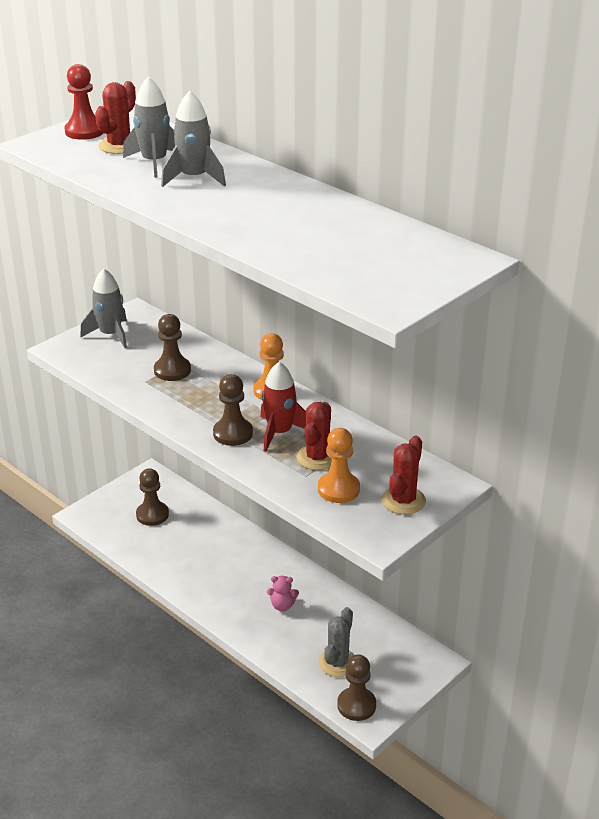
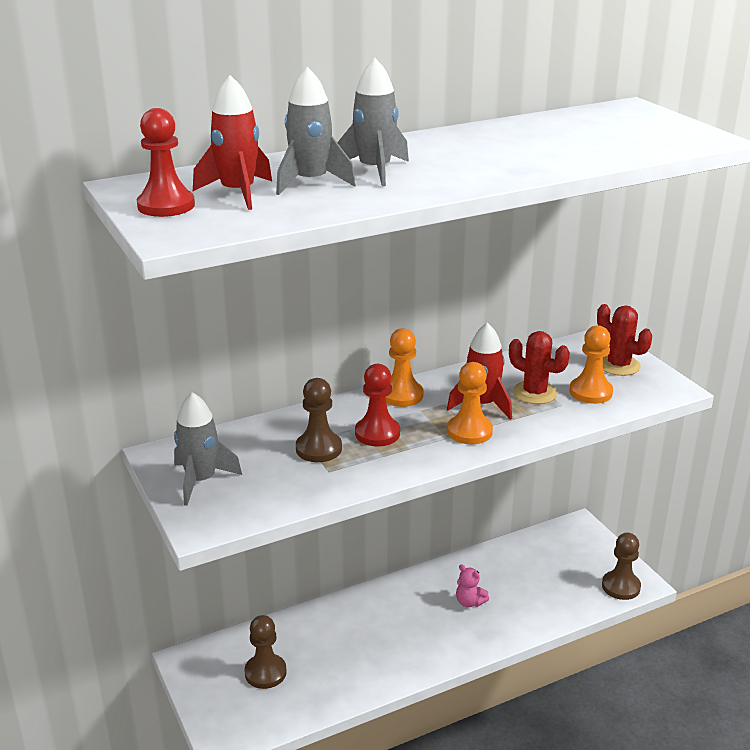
camera: 70 degrees left, 5 degrees down
(119, 146) = (238, 193): red cactus -> red rocket
(207, 391) = (377, 433): none -> red pawn
(233, 433) = (469, 431): brown pawn -> orange pawn
(282, 606) = (469, 602): pink teddy bear -> pink teddy bear turned 105 degrees clockwise
(337, 663) = (563, 584): grey cactus -> none

